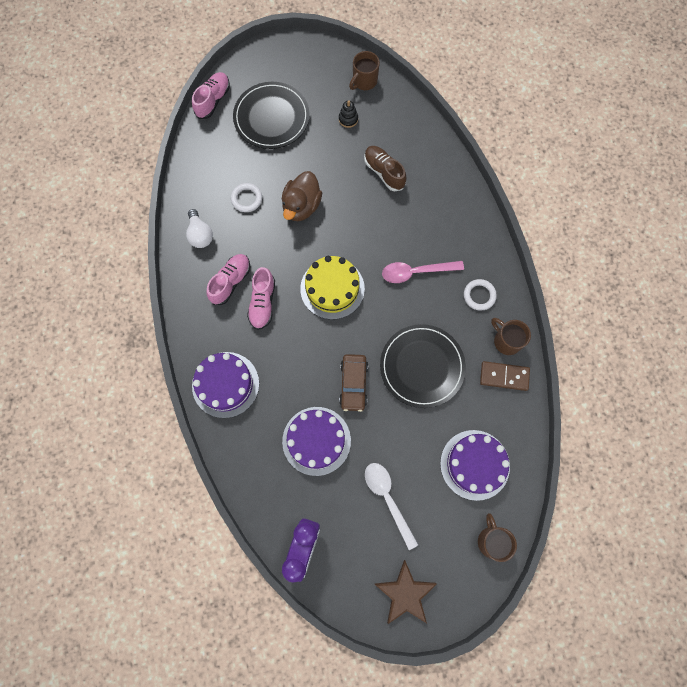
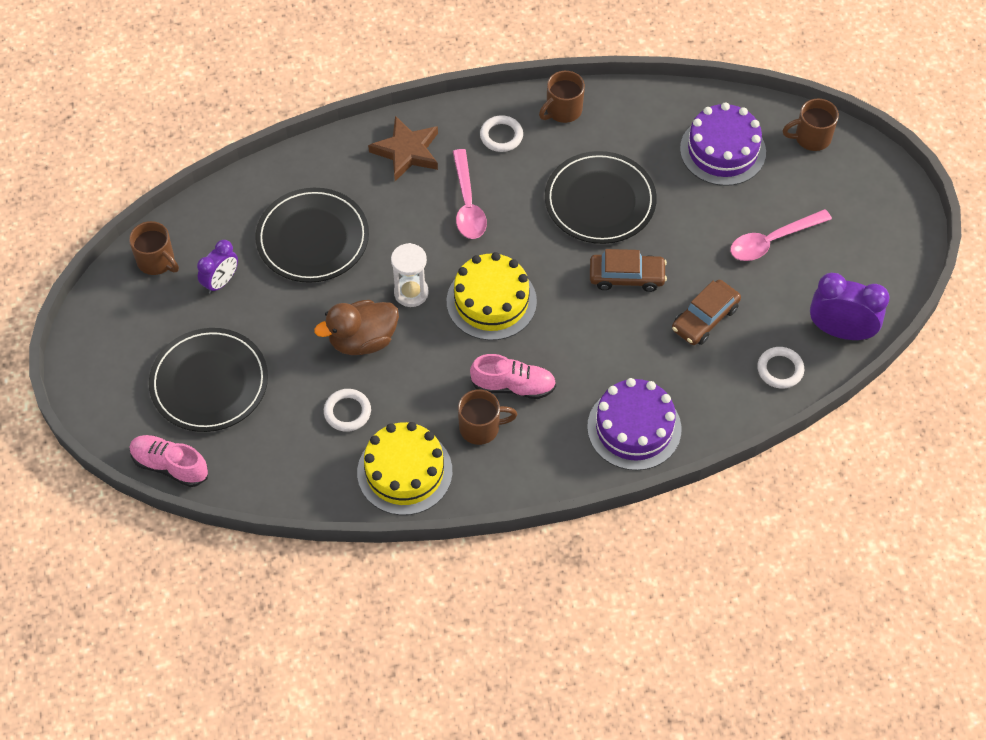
camera: 90 degrees left, 15 degrees down
(200, 234) = (404, 472): white light bulb -> yellow cake
(231, 282) = (481, 428): pink shoe -> brown mug
(270, 495) = (780, 369): none -> white ring
(301, 206) = (362, 340): brown duck -> brown duck turned 135 degrees clockwise
(316, 441) = (705, 318): purple cake -> brown car
(339, 235) = (411, 292): none -> white hourglass
(348, 119) = (221, 282): black stacking toy -> purple clock
(384, 172) = (312, 238): brown shoe -> black plate
(388, 499) = (772, 241): white spoon -> pink spoon
(405, 593) = (881, 225): brown star -> brown star (407, 151)
(504, 376) = (610, 115): brown domino -> none

